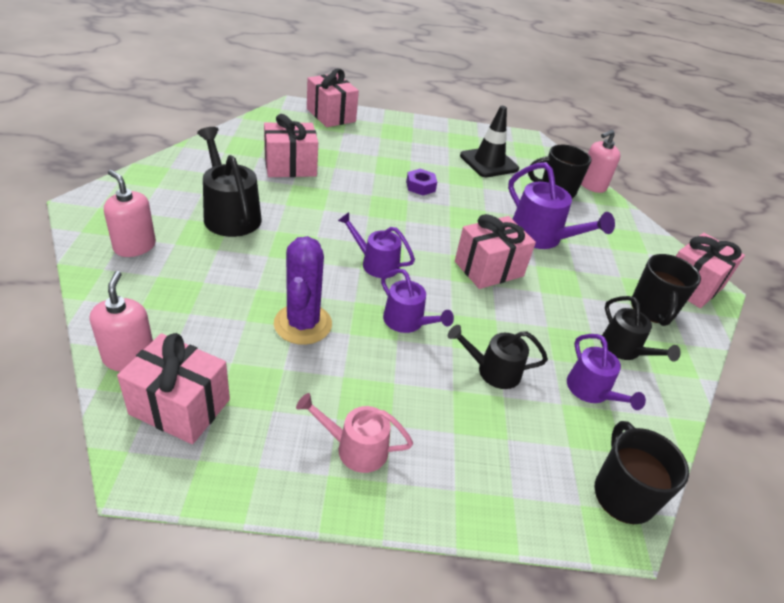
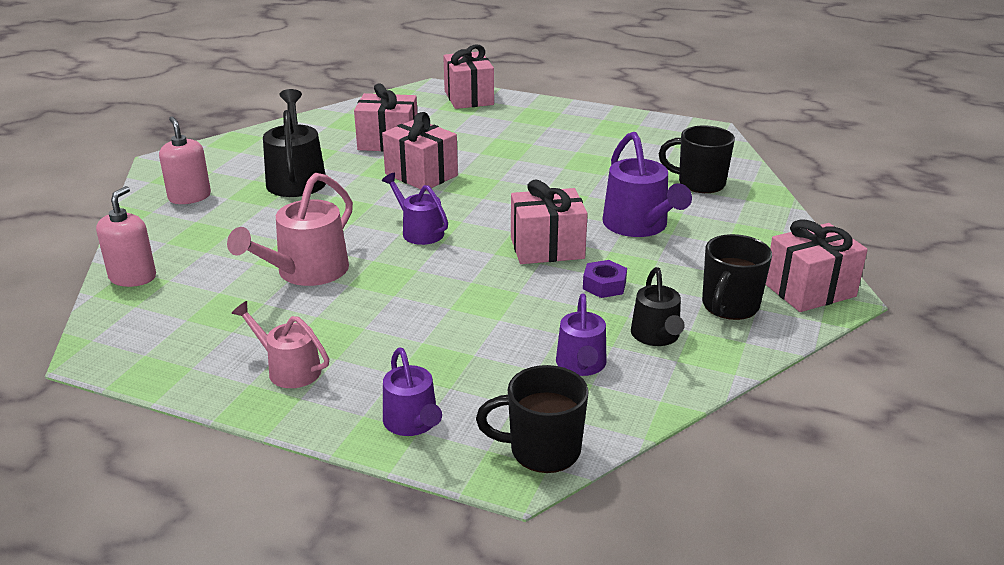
camera: 25 degrees right, 10 degrees down
(180, 407) = (153, 317): pink gift -> pink gift (421, 175)
(303, 324) = (306, 272): purple cactus -> pink watering can
(407, 322) = (416, 282): purple watering can -> purple watering can (412, 423)
(420, 186) = (525, 168): purple nut -> purple nut (604, 285)
(489, 162) = (631, 151): black traffic cone -> none
(493, 371) = (479, 333): black watering can -> none
(591, 185) = (756, 181): pink soap dispenser -> none
(622, 494) = (542, 450): black mug -> black mug turned 105 degrees counterclockwise

